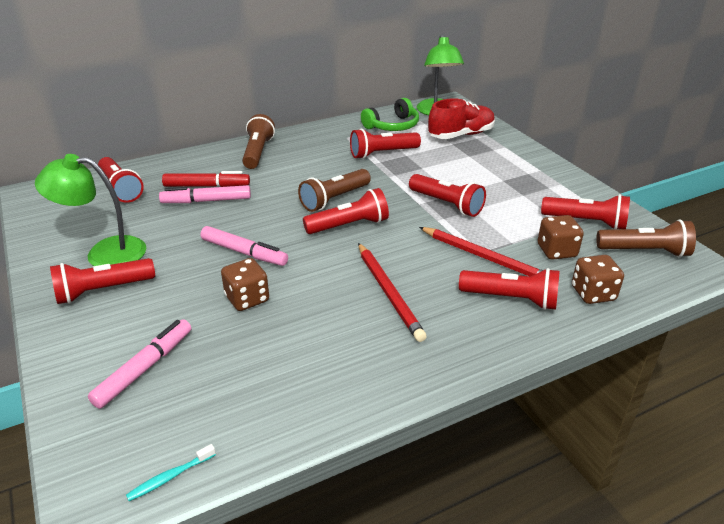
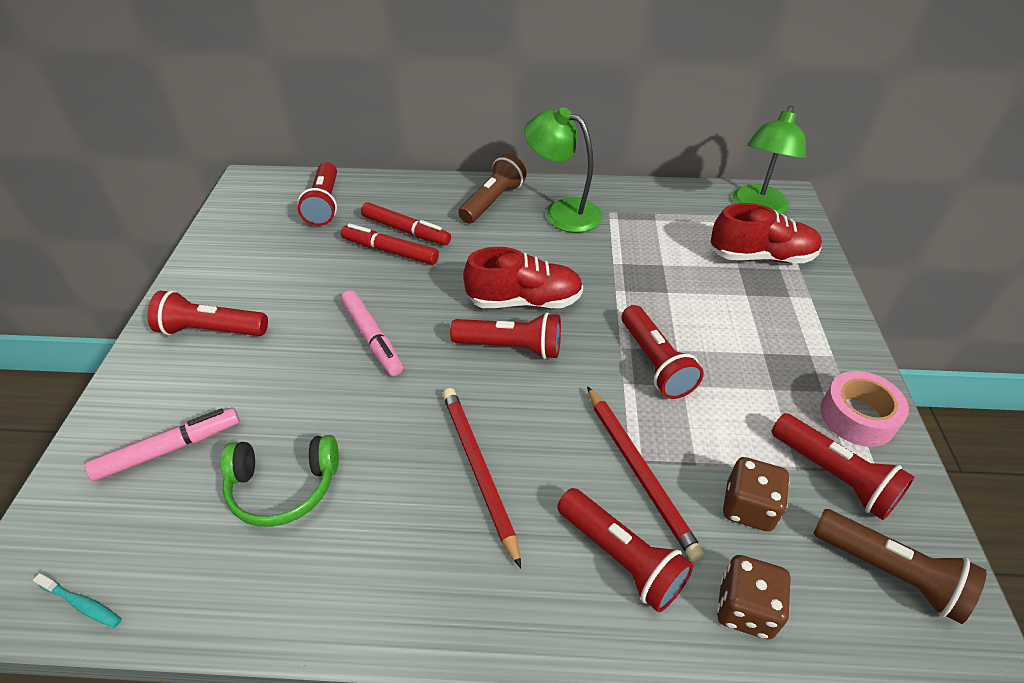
camera: 30 degrees right, 10 degrees up
(104, 253) = (248, 282): green lamp -> green lamp (562, 212)
(170, 477) = (82, 604): turquoise toothbrush -> turquoise toothbrush turned 150 degrees counterclockwise
(206, 201) = (390, 251): pink marker -> red marker
(247, 299) = (326, 404): brown dice -> none
(334, 199) = (524, 301): brown flashlight -> red shoe
(382, 153) = (634, 252): red flashlight -> none
(389, 293) = (478, 470): red pencil -> red pencil turned 150 degrees clockwise
(392, 126) = (680, 212): green headphones -> green headphones (283, 487)
(575, 193) = (857, 416): none -> pink tape

